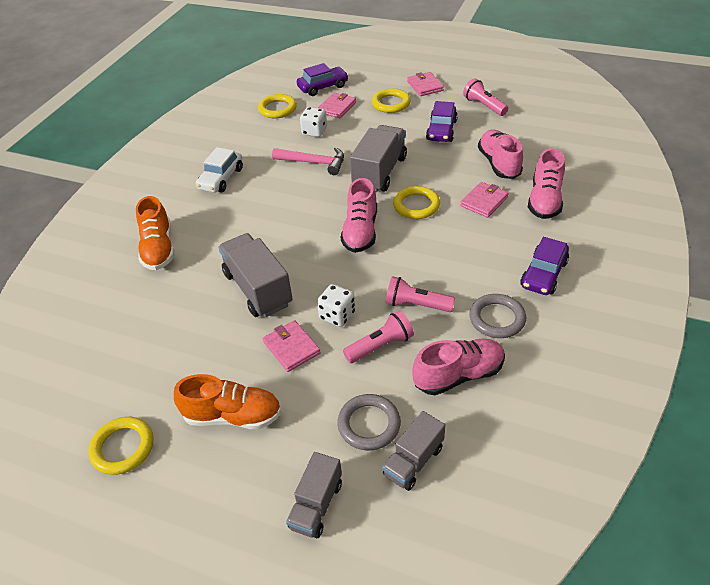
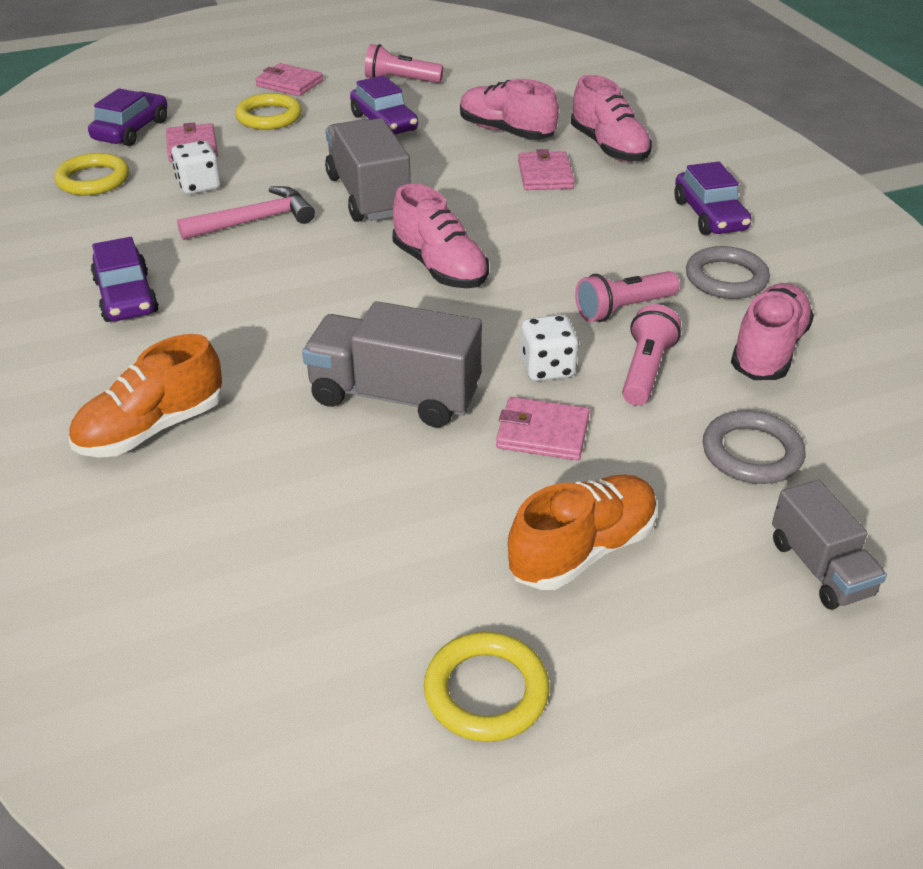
camera: 45 degrees left, 5 degrees down
(159, 249) = (152, 429): orange shoe -> orange shoe turned 105 degrees clockwise
(221, 178) = (126, 297): white car -> purple car
(413, 461) = (847, 456): grey truck -> none
(416, 205) = (470, 211): yellow ring -> none

